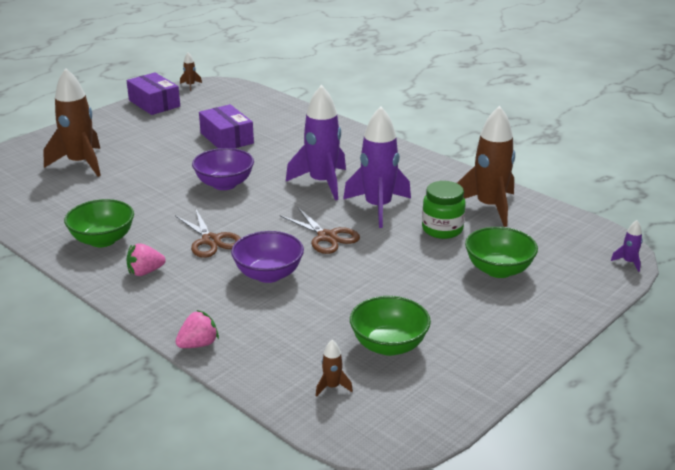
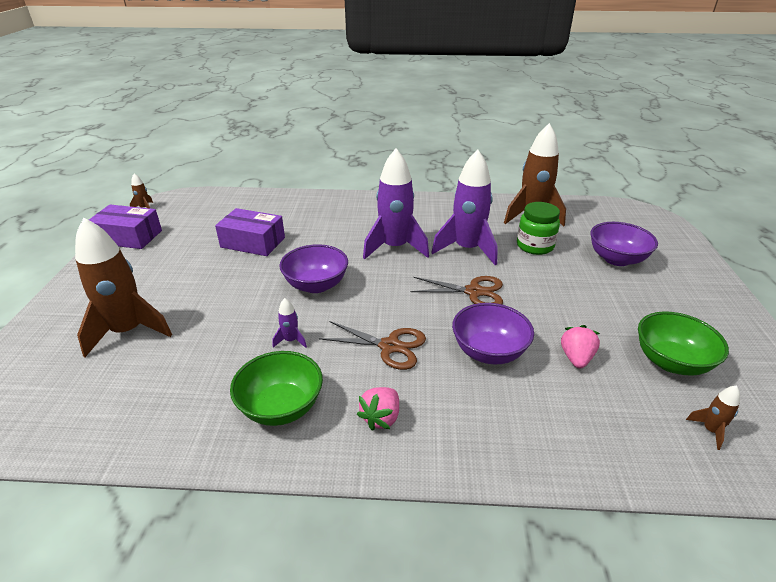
camera: 40 degrees left, 5 degrees up
(198, 344) = (555, 467): pink strawberry -> pink strawberry (576, 358)
(498, 270) = (616, 259): green bowl -> purple bowl
(628, 262) = (662, 218): purple rocket -> purple rocket (291, 340)

